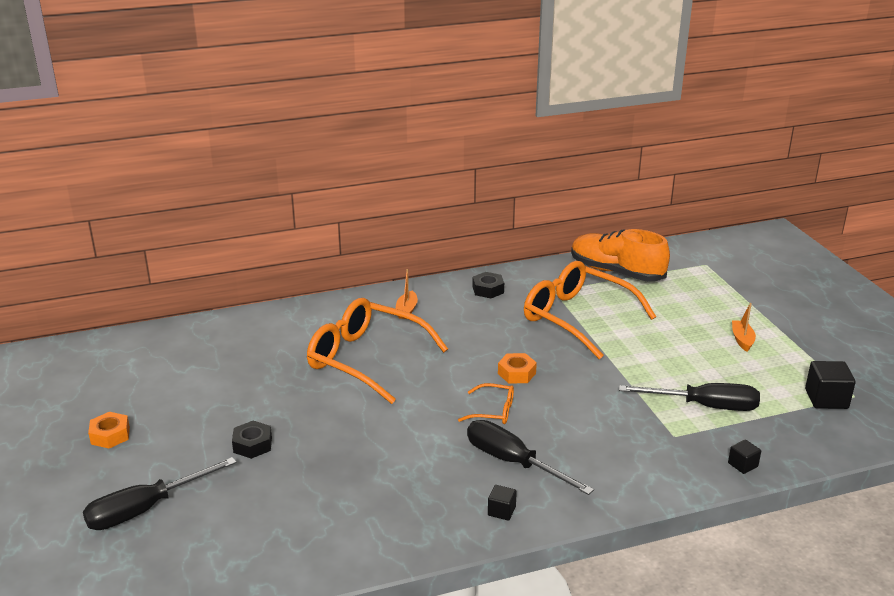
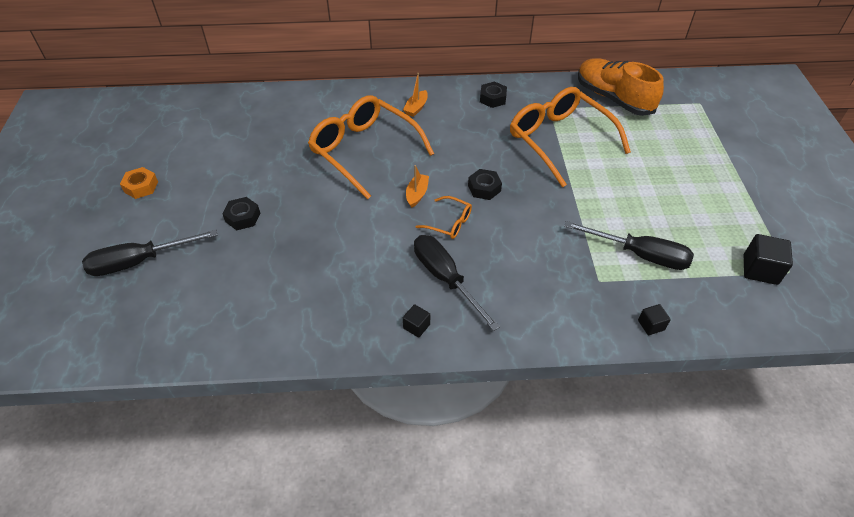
camera: 15 degrees right, 20 degrees up
(516, 373) = (484, 188): orange nut -> black nut
(742, 340) = (703, 190): orange boat -> orange boat (417, 194)

